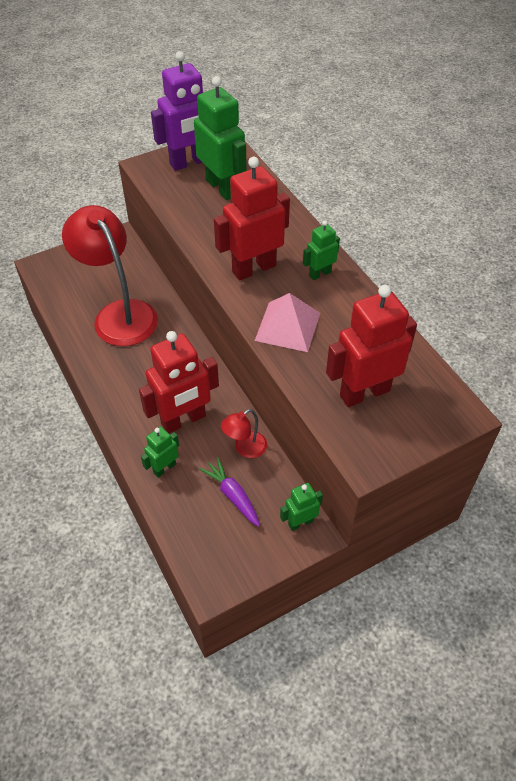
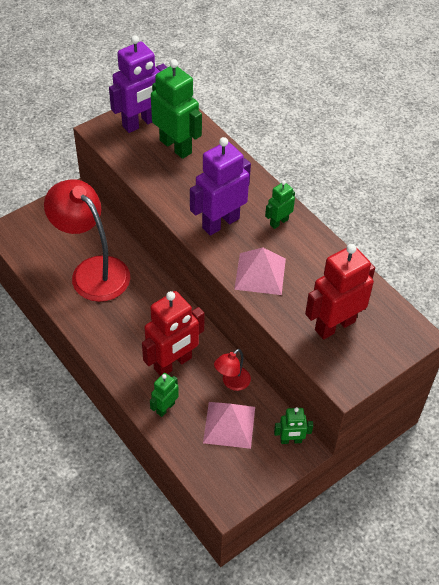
camera: 10 degrees left, 0 degrees up
(232, 495) = (229, 424): purple carrot -> pink pyramid
(253, 268) = (220, 223): red robot -> purple robot
(300, 522) = (291, 440): green robot -> green robot turned 150 degrees counterclockwise

